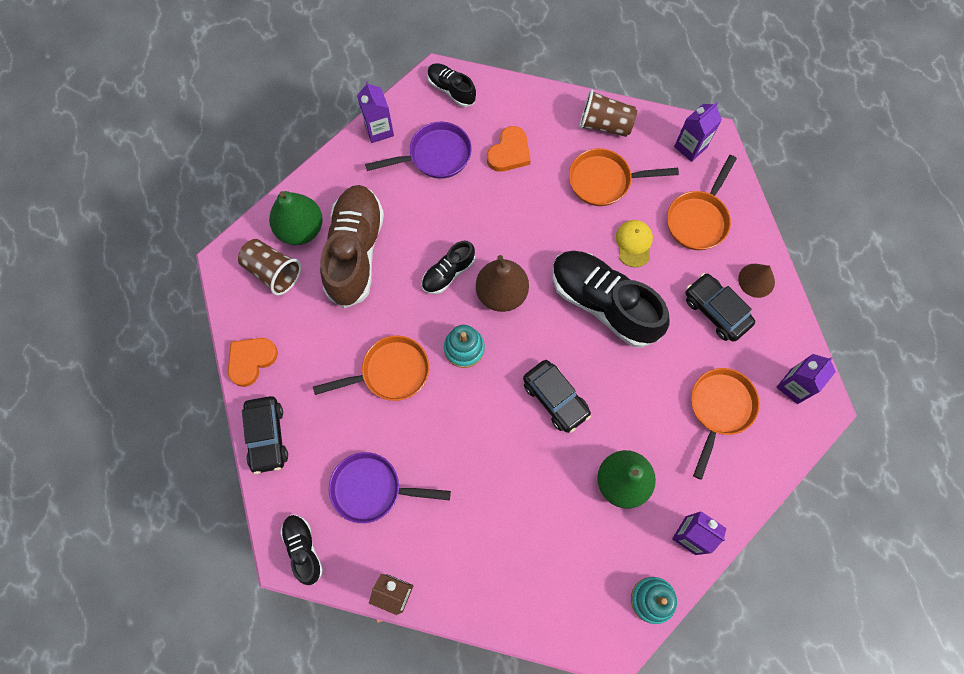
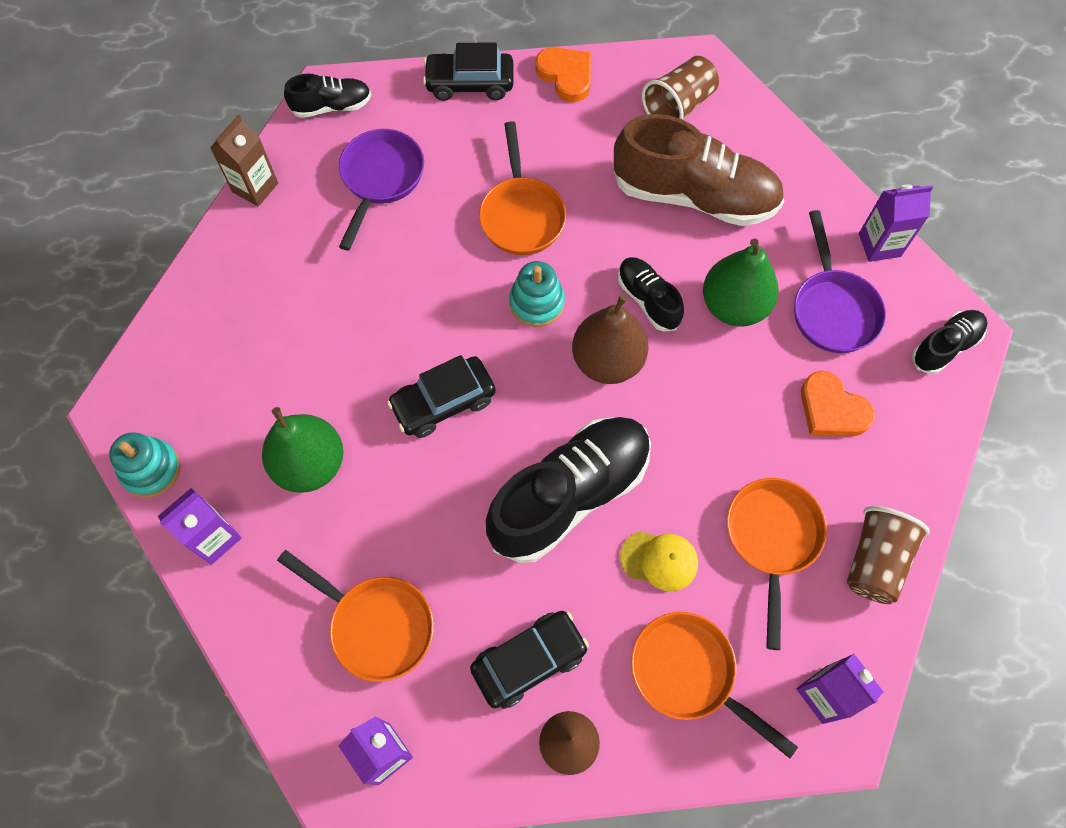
camera: 100 degrees right, 5 degrees down
(300, 229) = (734, 140): green pear -> green pear (734, 306)

